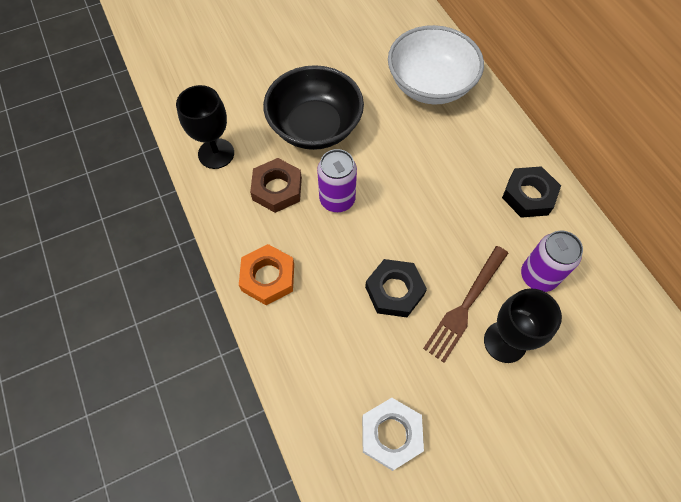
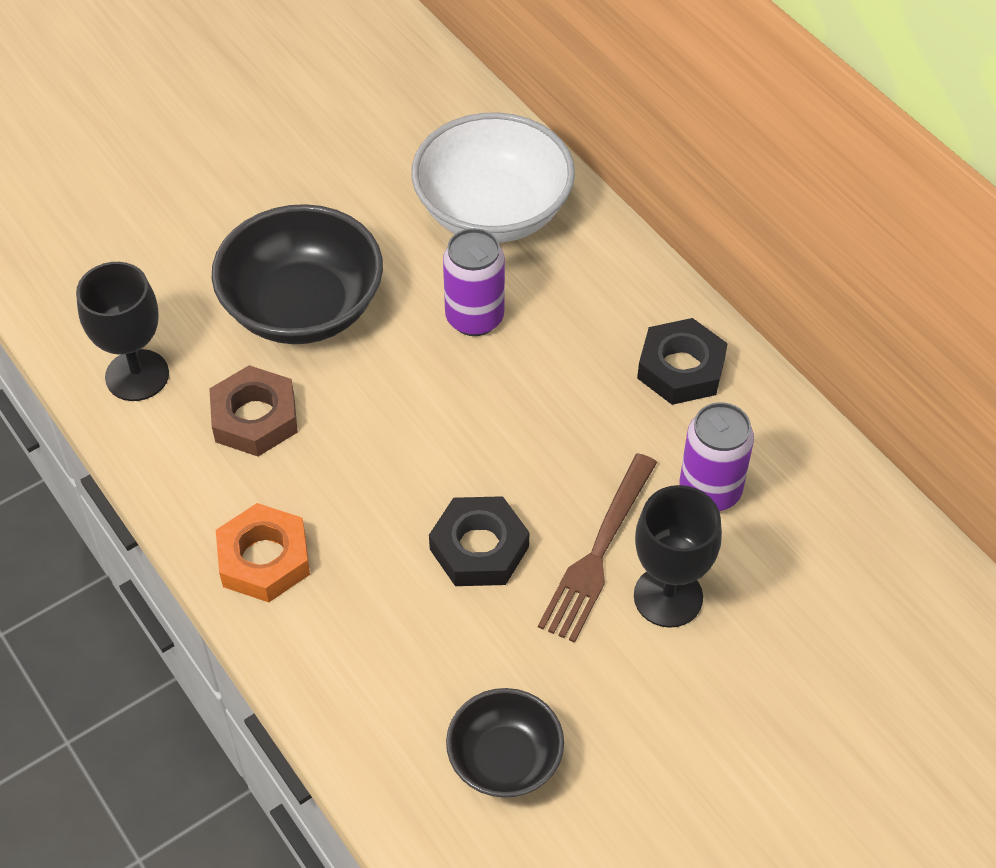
camera: 10 degrees left, 10 degrees down
(337, 200) = (361, 421): purple can -> purple can (474, 318)
(391, 434) = (505, 759): white nut -> black bowl

